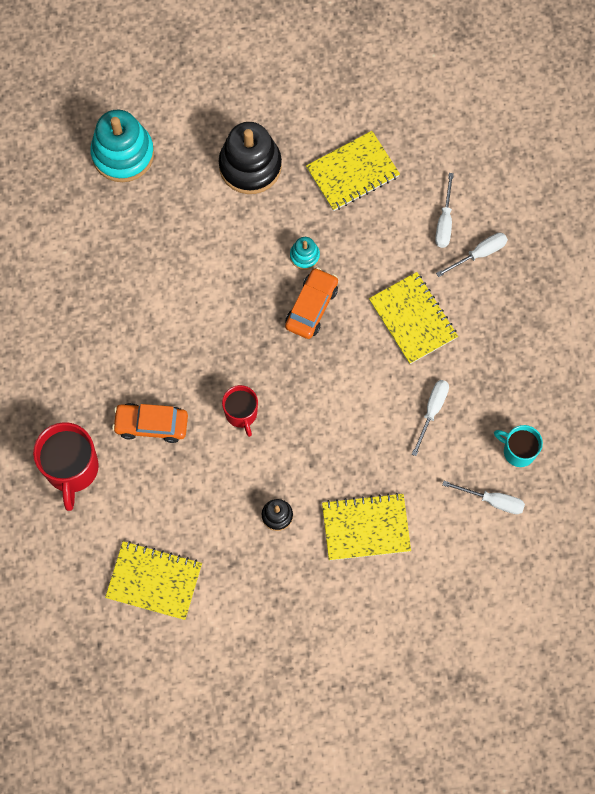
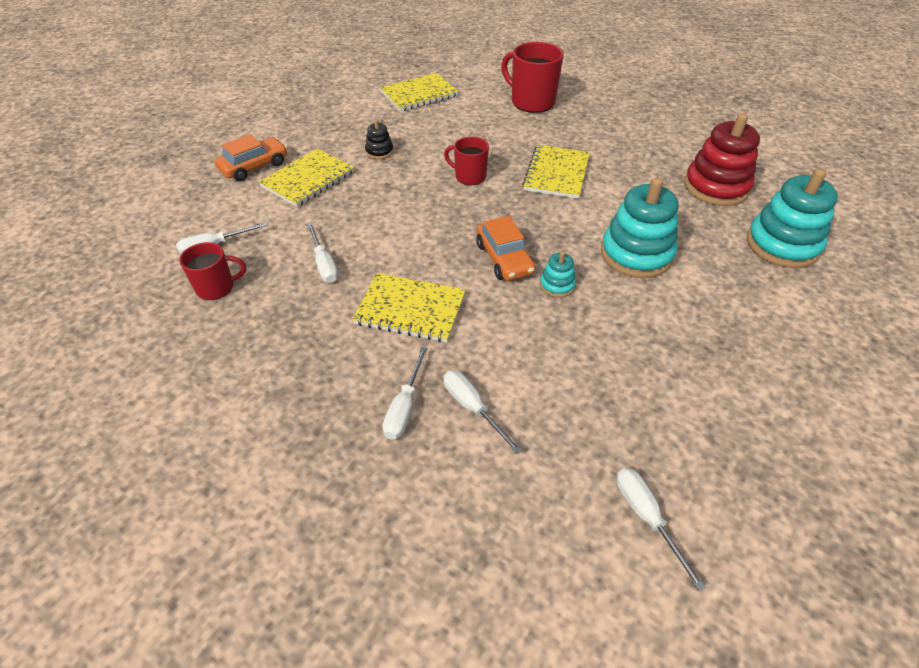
camera: 135 degrees right, 25 degrees down
(82, 234) = (716, 187): none -> red stacking toy
(151, 425) = (517, 140): orange car -> orange car (254, 166)
(224, 233) = (636, 254): none -> turquoise stacking toy
(250, 166) = (694, 311): black stacking toy -> none
(352, 172) = (611, 378): yellow notebook -> yellow notebook (556, 173)
(424, 102) = (646, 517): none -> white screwdriver
(518, 451) = (216, 287): turquoise mug -> red mug

